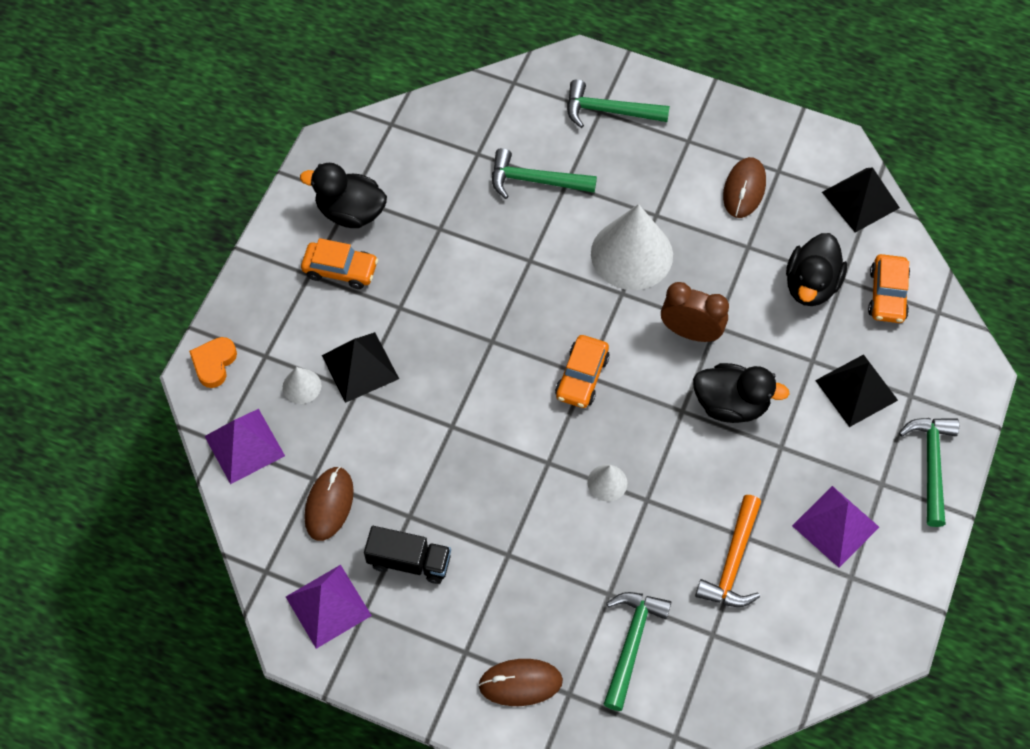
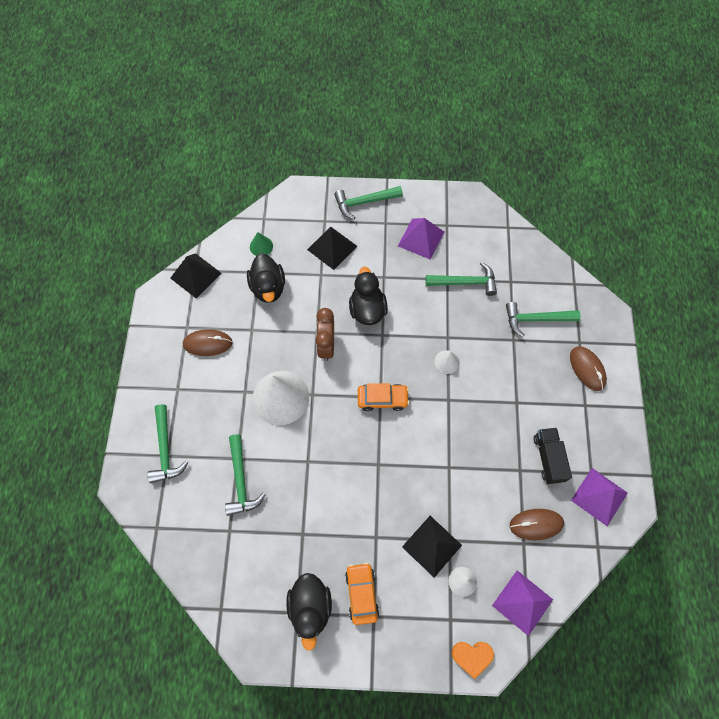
camera: 110 degrees left, 5 degrees up
(733, 562) = (465, 282): orange hammer -> green hammer
(811, 285) = (268, 287): black duck -> black duck turned 75 degrees clockwise
(887, 294) = (261, 246): orange car -> green cone

